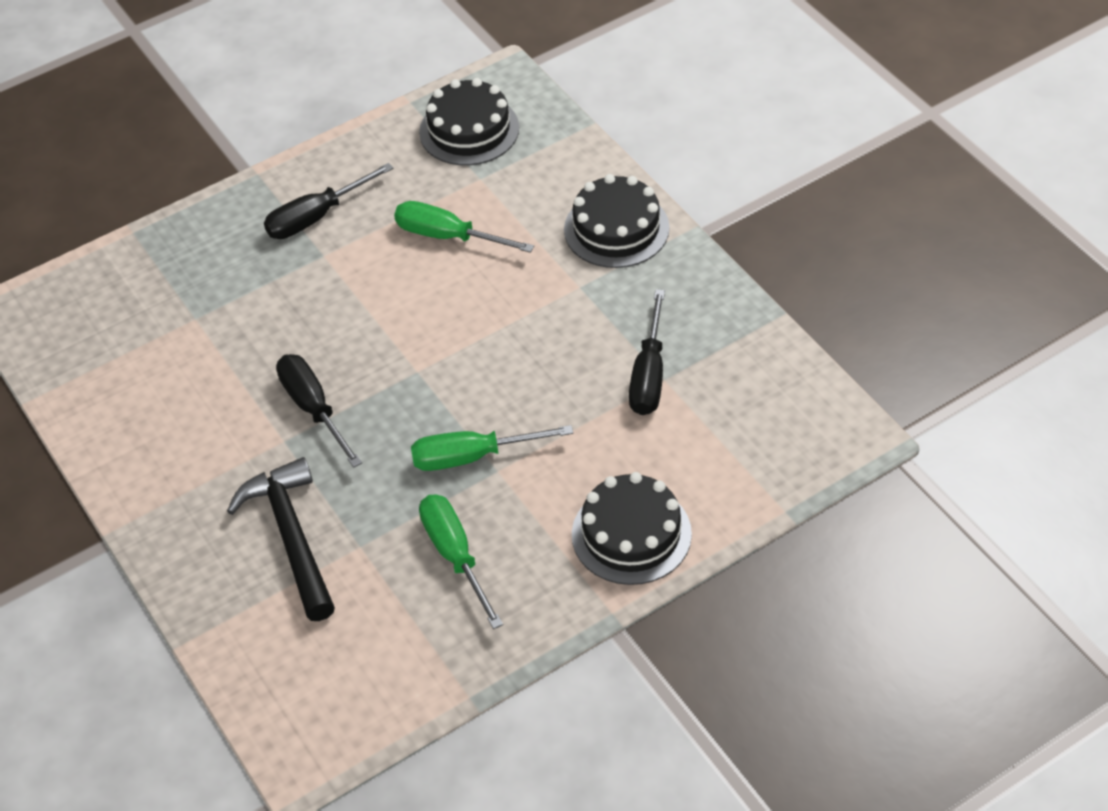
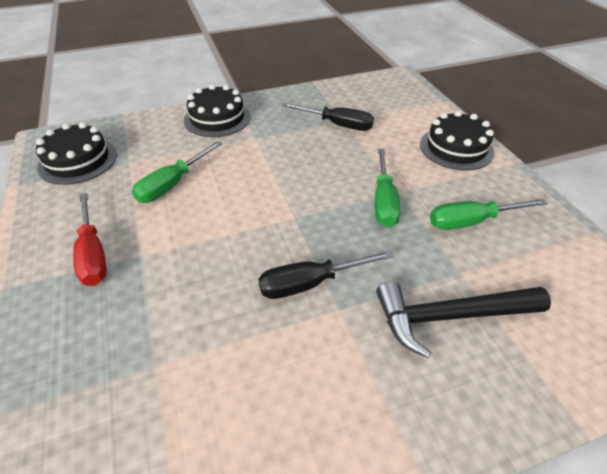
camera: 80 degrees left, 5 degrees down
(316, 217) = (93, 254): black screwdriver -> red screwdriver

